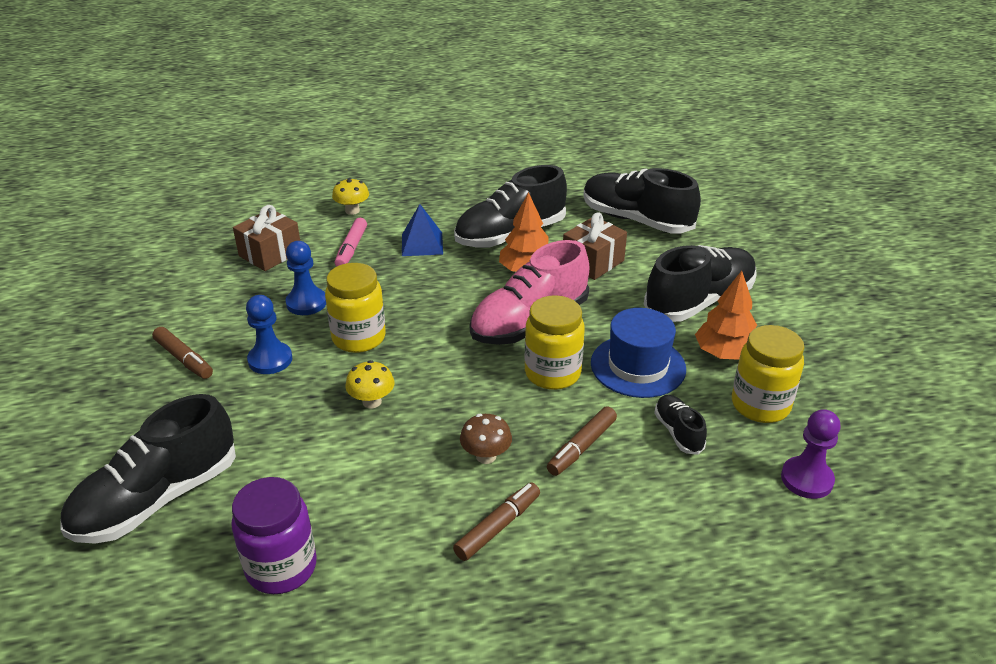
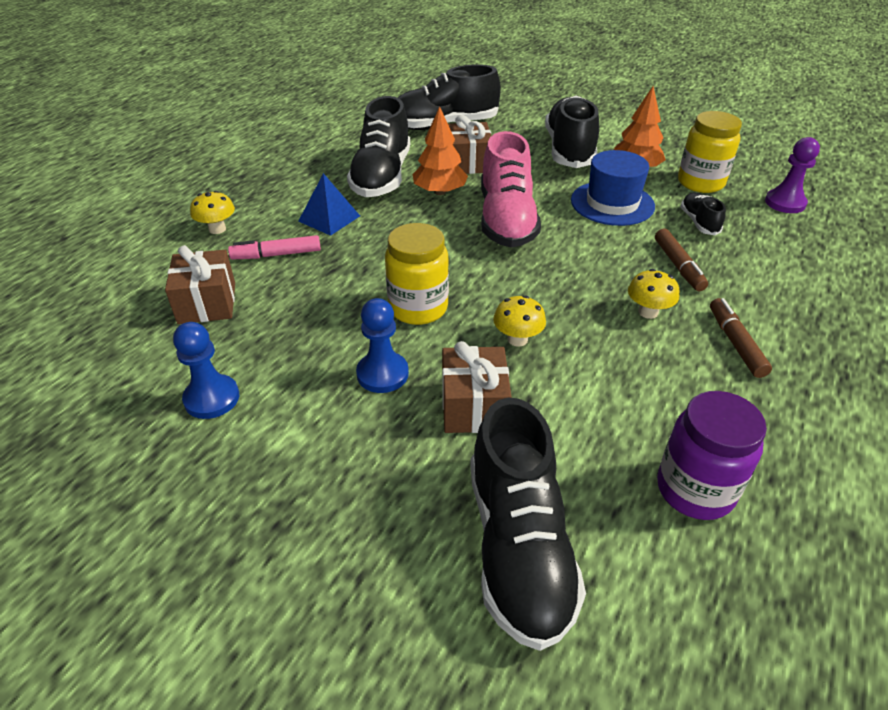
camera: 50 degrees left, 5 degrees up
(184, 359) = (303, 434): brown marker -> none
(275, 416) = (474, 406): none -> brown gift
(306, 303) = (323, 315): blue pawn -> blue pawn (212, 398)
(351, 248) = (277, 255): pink marker -> pink marker turned 120 degrees clockwise
(486, 456) = (648, 312): brown mushroom -> yellow mushroom
(552, 373) = (581, 239): yellow jar -> none
(678, 432) = (699, 222): black shoe -> black shoe turned 60 degrees clockwise

